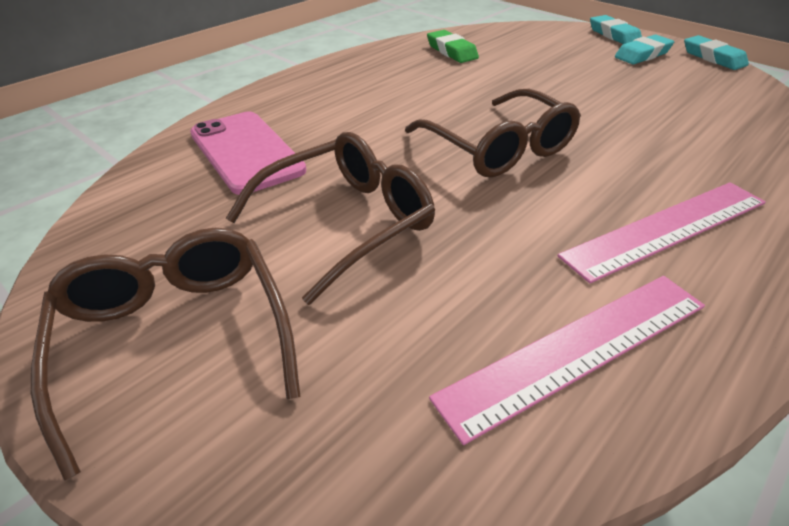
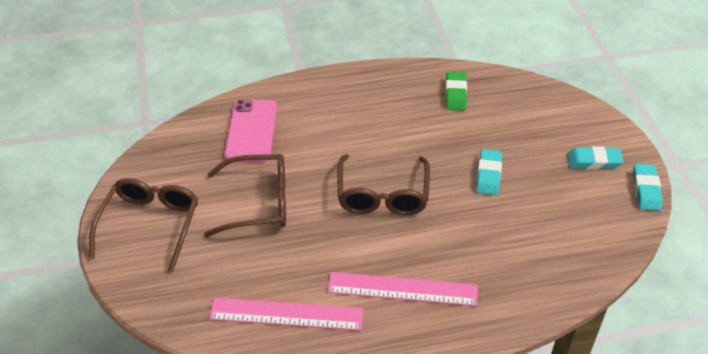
camera: 35 degrees right, 5 degrees up
(614, 35) = (605, 129): turquoise eraser -> turquoise eraser (488, 175)

